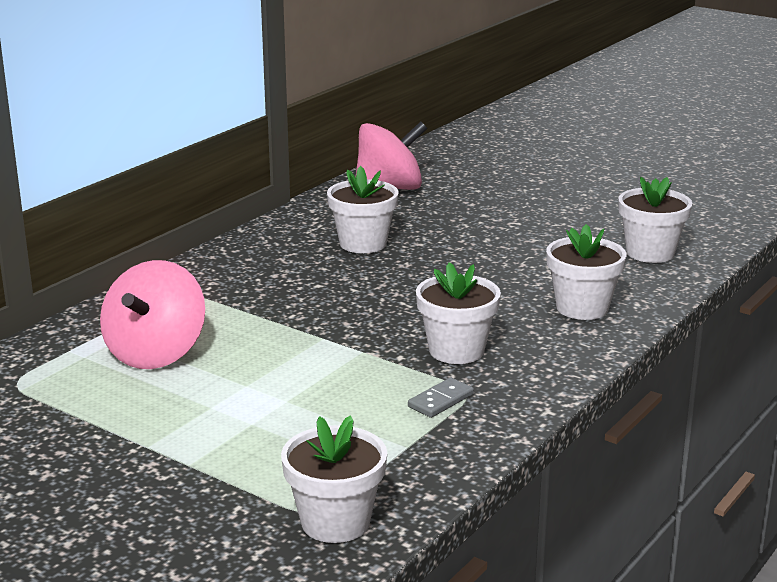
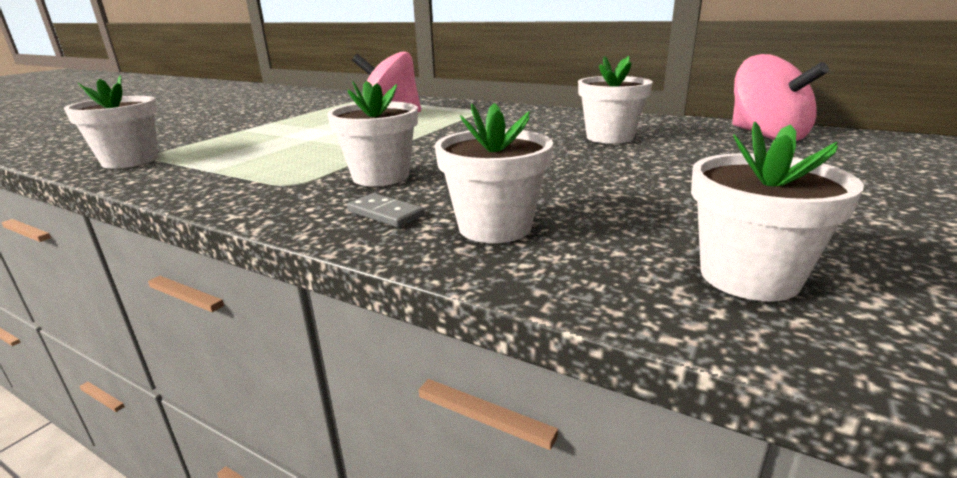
camera: 85 degrees right, 0 degrees up
(440, 400) = (283, 176): grey domino -> grey domino (385, 213)

